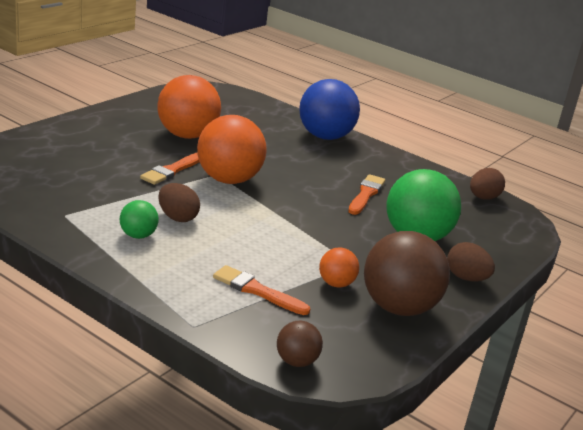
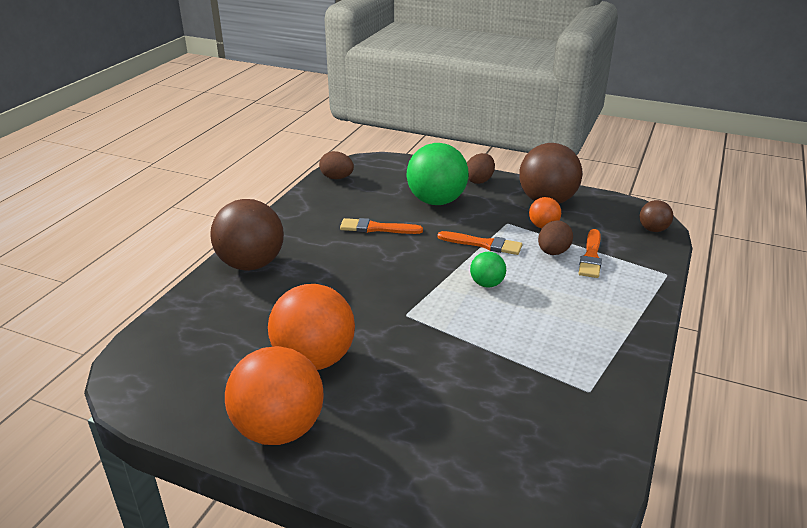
camera: 100 degrees left, 5 degrees up
(138, 235) = (576, 333): green ball -> green ball (487, 284)
(172, 170) = (421, 347): orange brush -> orange brush (483, 244)
(177, 218) = (520, 318): brown egg -> brown egg (553, 252)
(228, 180) = (412, 305): orange ball -> orange ball (279, 429)
(325, 137) = (251, 264): blue ball -> brown ball

